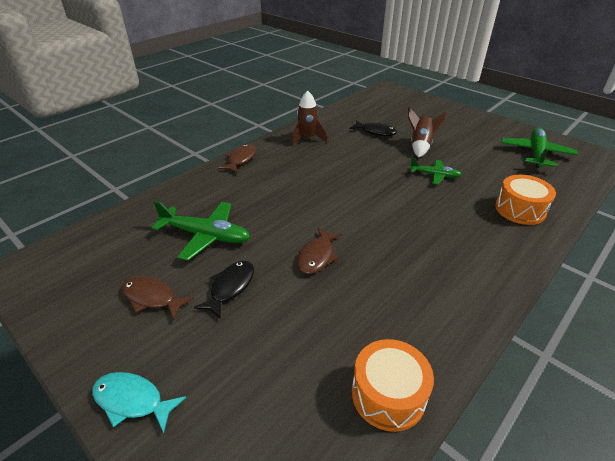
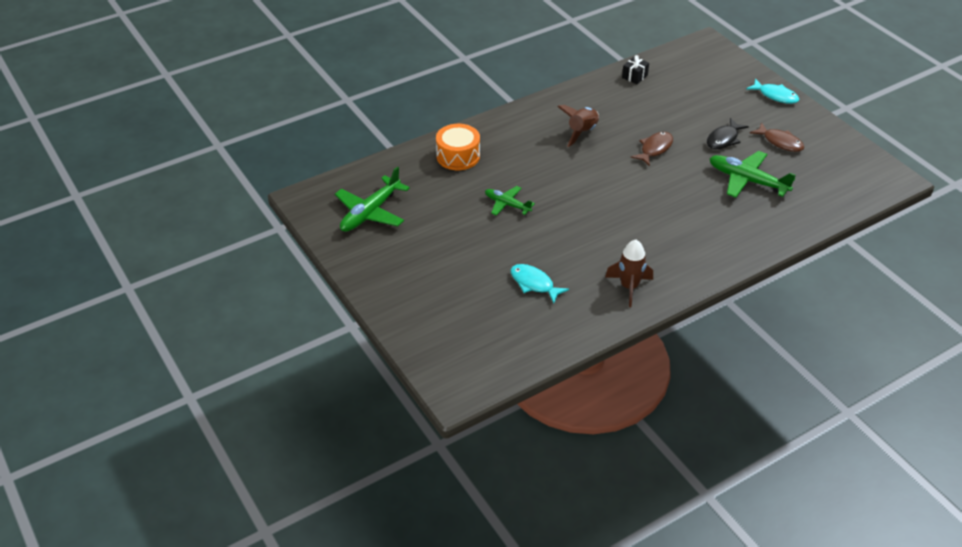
camera: 165 degrees left, 5 degrees up
(240, 159) = (717, 266): brown fish -> none
(376, 132) = (534, 284): black fish -> turquoise fish
(388, 394) = (634, 76): orange drum -> black gift
(420, 146) = (493, 248): brown rocket -> brown rocket (582, 132)

